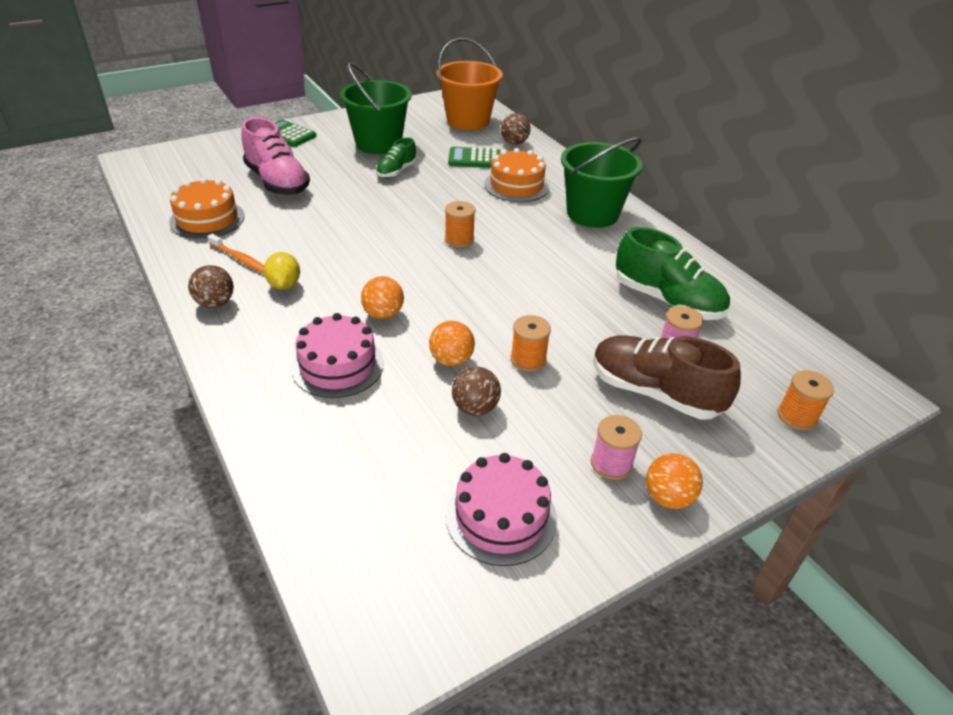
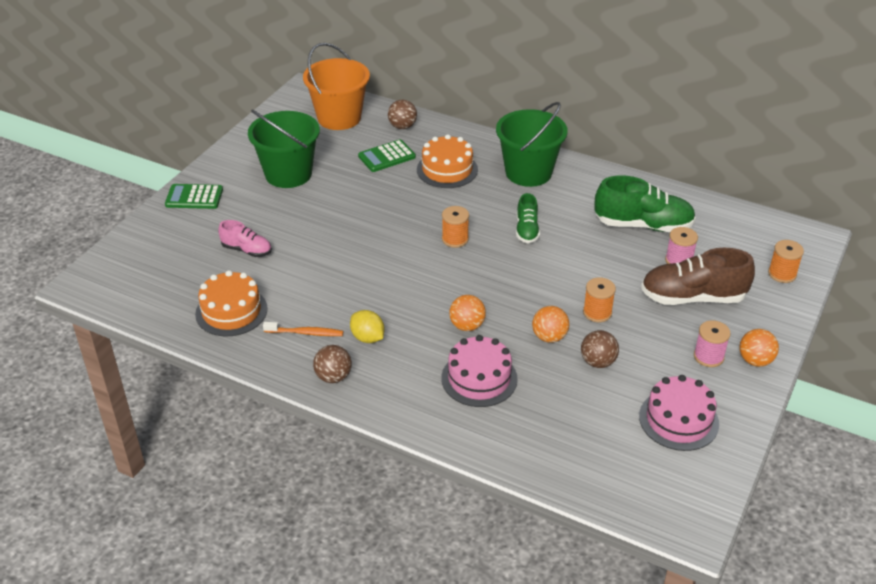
camera: 30 degrees left, 0 degrees up
(277, 182) = (247, 250): pink shoe -> pink shoe, size x0.55
(396, 171) = (336, 196): green shoe -> green shoe (527, 230)

